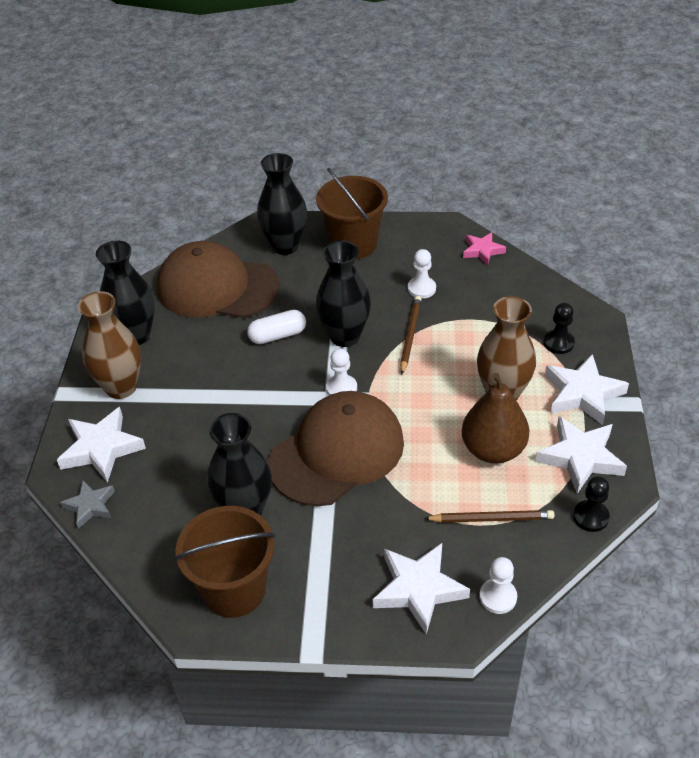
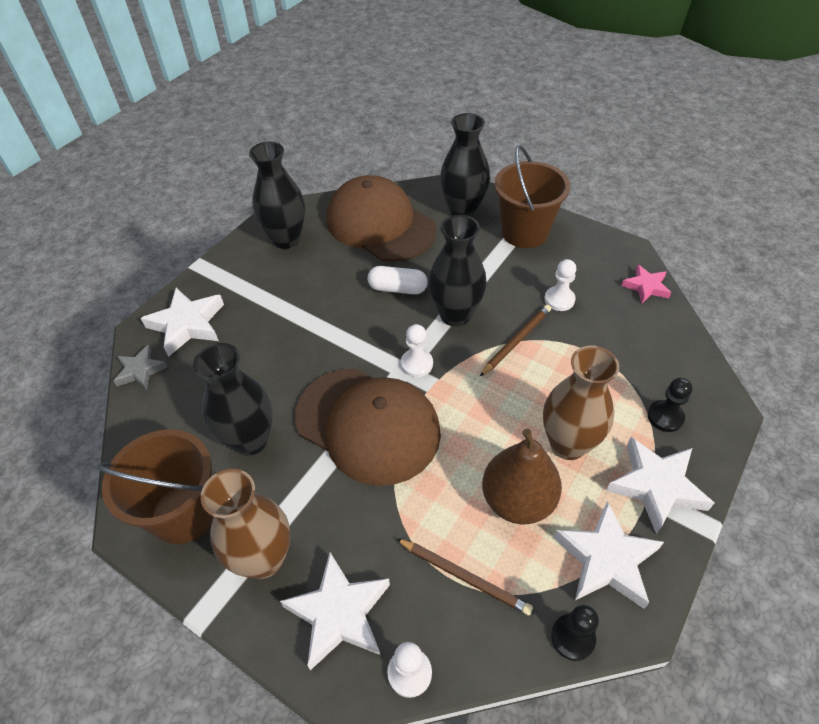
camera: 30 degrees right, 5 degrees up
(121, 387) = (242, 279): brown vase -> brown vase (264, 559)
(337, 452) = (368, 425): brown cap -> brown cap turned 45 degrees clockwise

